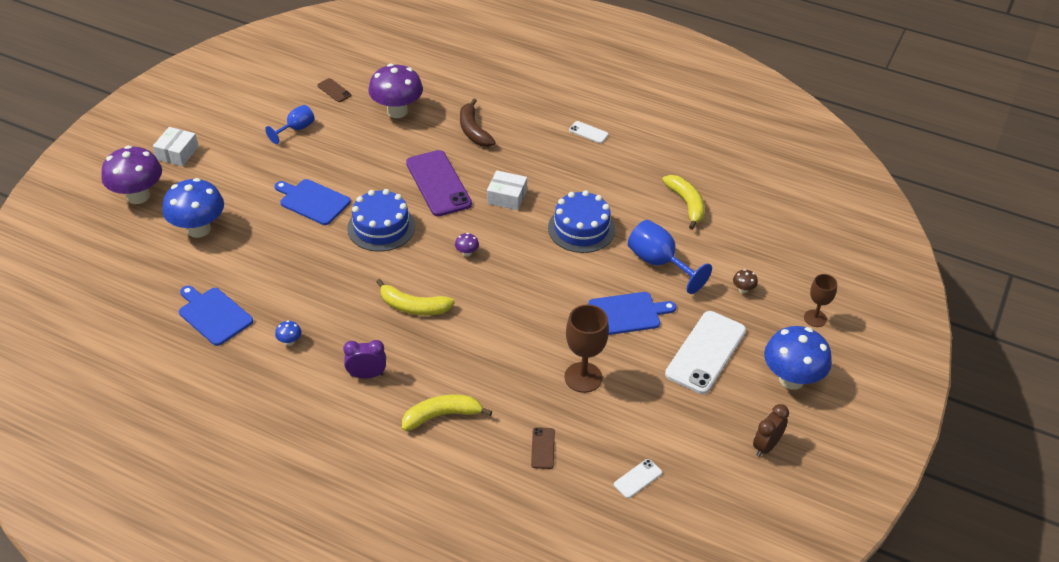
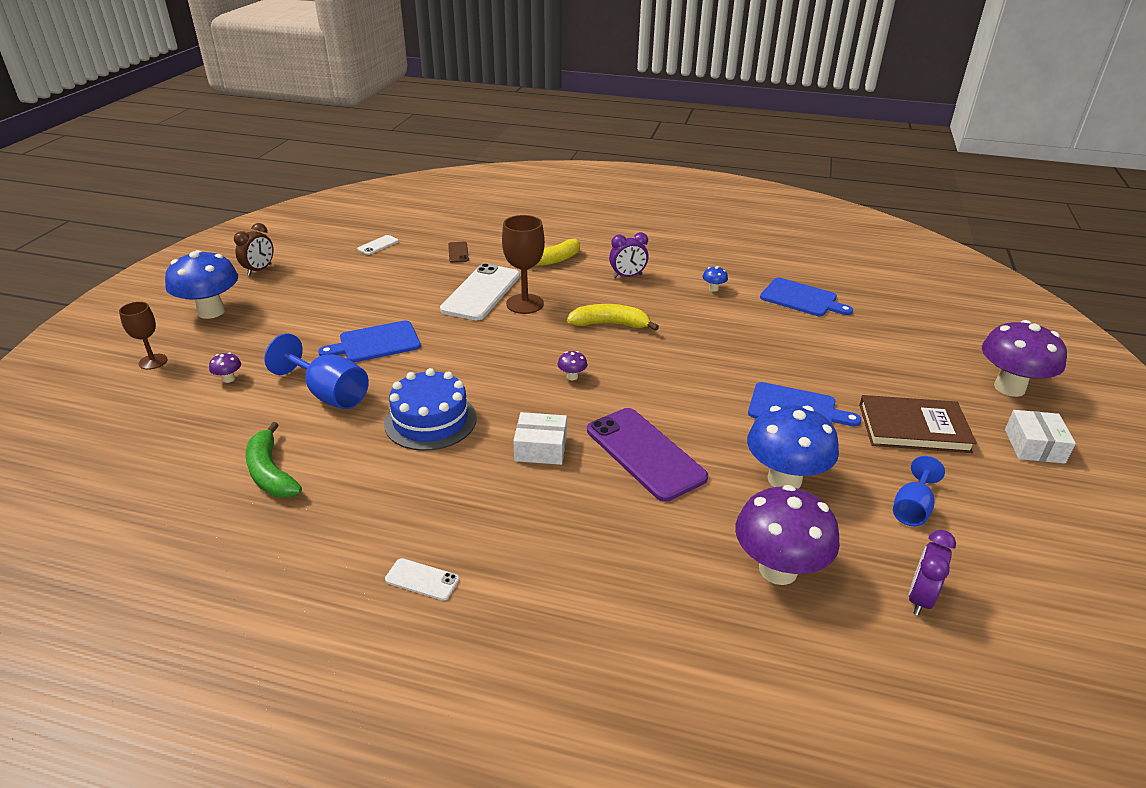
camera: 170 degrees right, 10 degrees down
(198, 229) = (898, 363): blue mushroom -> blue mushroom (784, 479)
(243, 176) = (913, 428): none -> brown book
(334, 90) = (920, 598): brown phone -> purple clock
(381, 227) = (690, 391): blue cake -> none
(473, 131) = (628, 550): brown banana -> none
(583, 377) = (424, 293): brown goblet -> brown goblet (525, 304)
(687, 204) = (270, 473): yellow banana -> green banana
(705, 352) = (295, 322): white phone -> white phone (481, 292)
(743, 289) = (229, 379): brown mushroom -> purple mushroom

